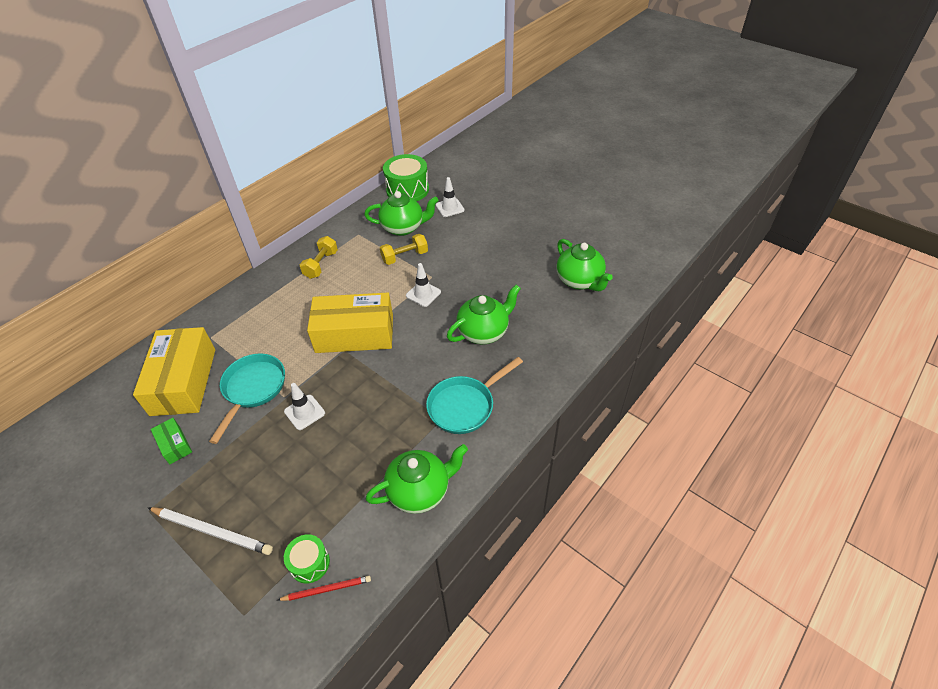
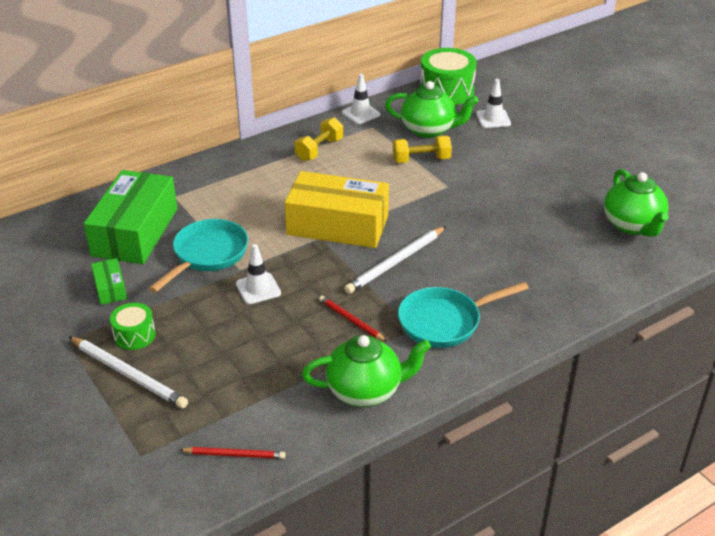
camera: 15 degrees right, 10 degrees down
(183, 381) = (135, 232): yellow box -> green box
(309, 563) = (223, 427): green drum -> green drum (134, 335)
(389, 424) = (351, 320): none -> red pencil
(411, 358) = (396, 262): none -> white pencil
(423, 294) = (431, 201): white traffic cone -> white traffic cone (360, 114)
(483, 332) = (492, 254): green teapot -> none

